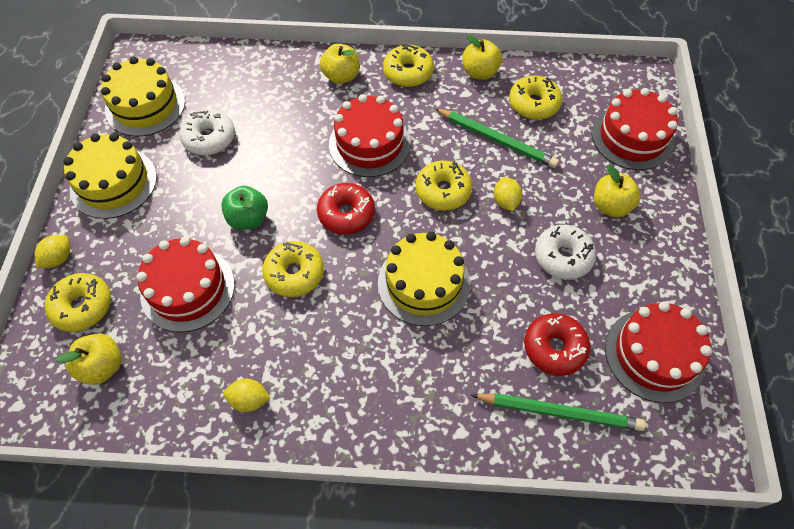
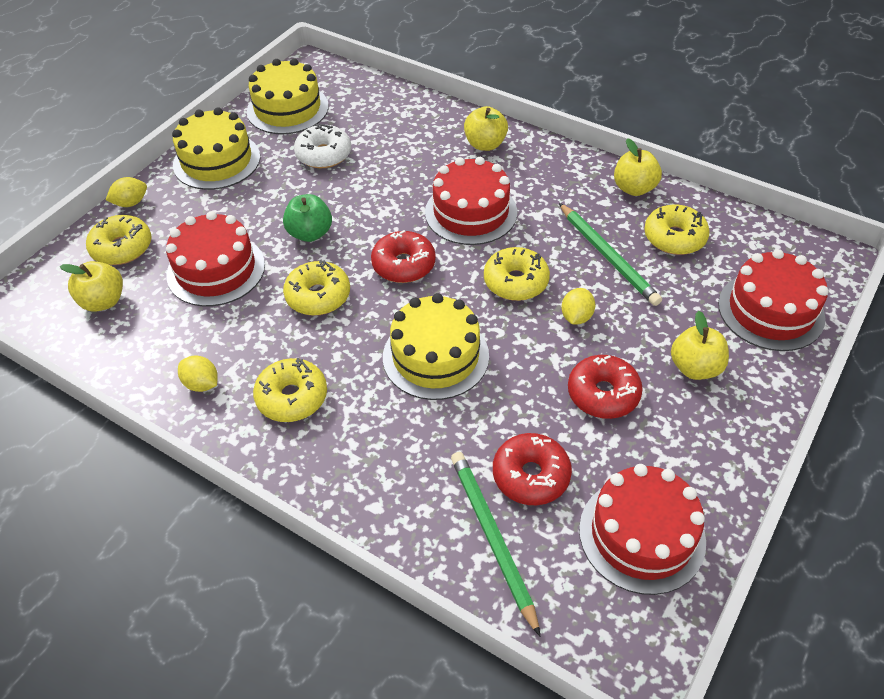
camera: 30 degrees right, 10 degrees down
(408, 72) = (556, 163): yellow donut -> yellow donut (292, 397)
(559, 412) = (492, 538): green pencil -> green pencil turned 150 degrees counterclockwise
(563, 257) = (603, 394): white donut -> red donut

